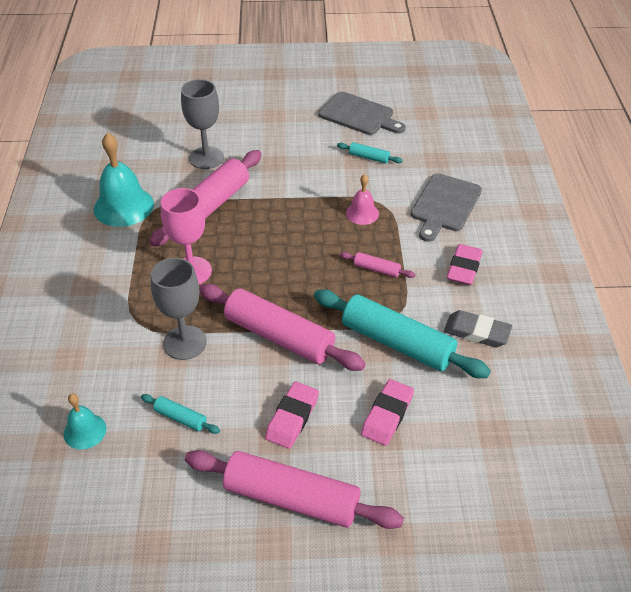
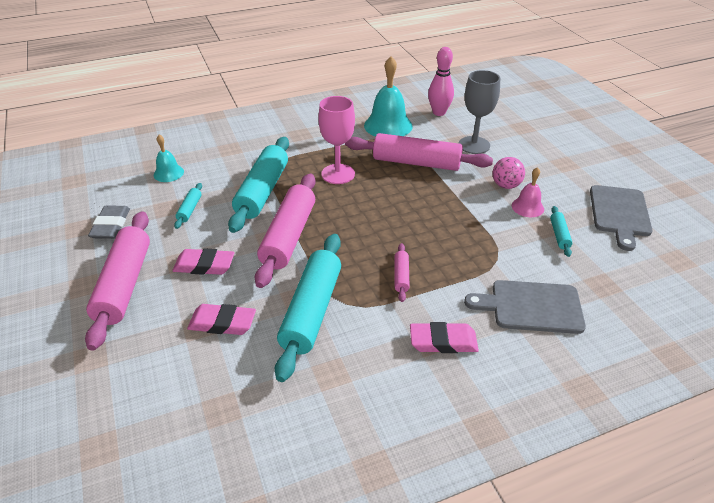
camera: 70 degrees right, 5 degrees down
(127, 161) = (439, 112): none -> pink bowling pin
(185, 343) = (262, 191): grey goblet -> turquoise rolling pin
(284, 161) = (506, 185): none -> pink ball
(362, 213) = (472, 249): pink bell -> pink bell (527, 207)
(477, 332) = (353, 370): grey eraser -> grey eraser (111, 225)

